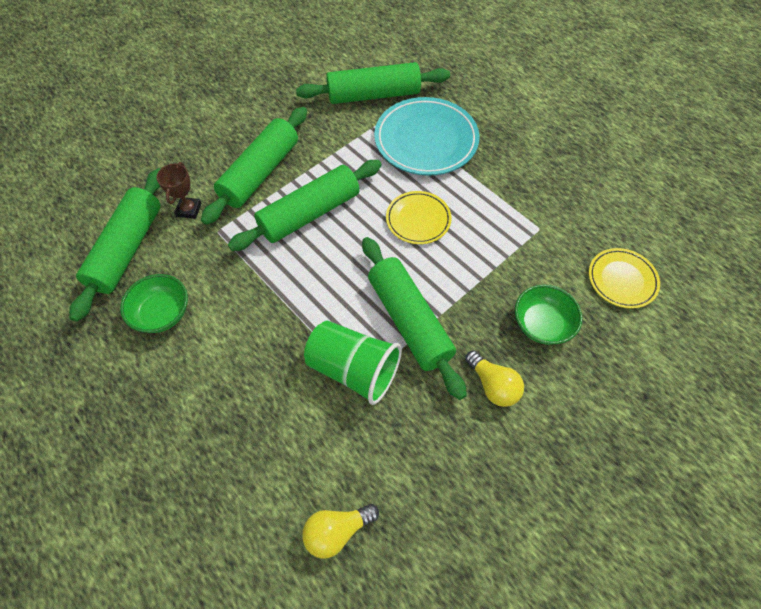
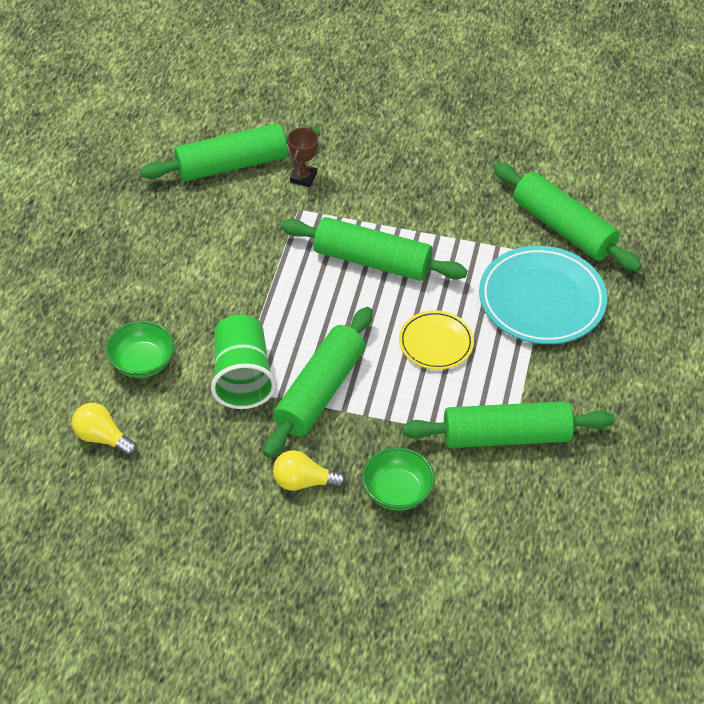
camera: 55 degrees right, 10 degrees down
(162, 313) = (193, 225): green bowl -> green bowl (142, 362)
(189, 210) = (303, 177): brown trophy -> brown trophy turned 45 degrees counterclockwise
(260, 173) = (385, 200): green rolling pin -> green rolling pin (506, 436)
(493, 385) = (303, 482): yellow light bulb -> yellow light bulb turned 75 degrees clockwise
(622, 280) = (504, 537): yellow plate -> none

